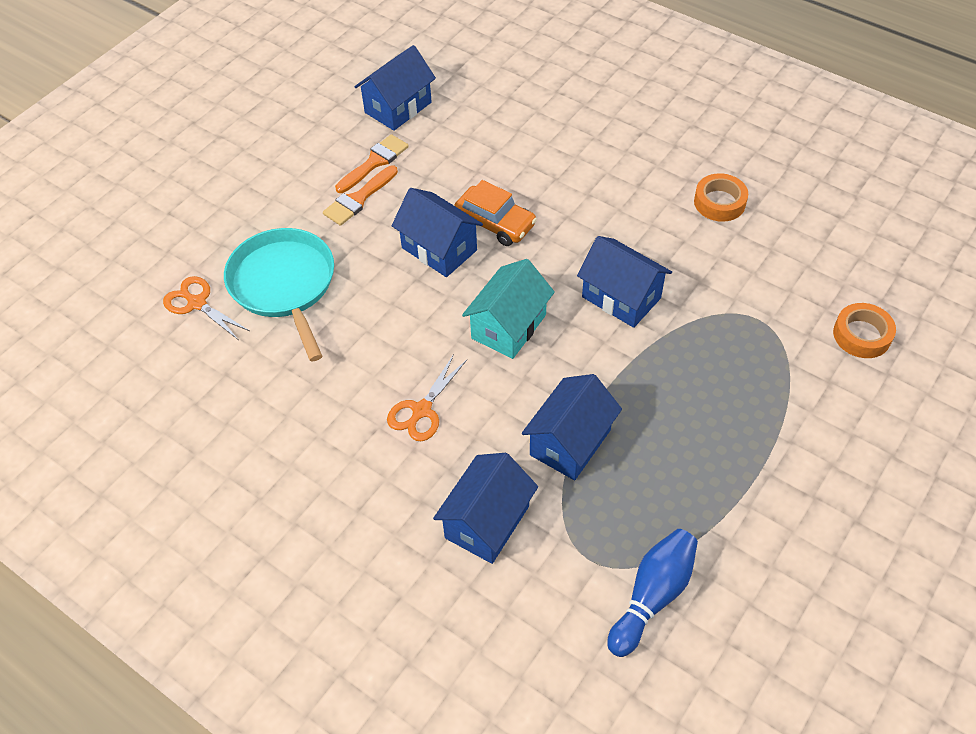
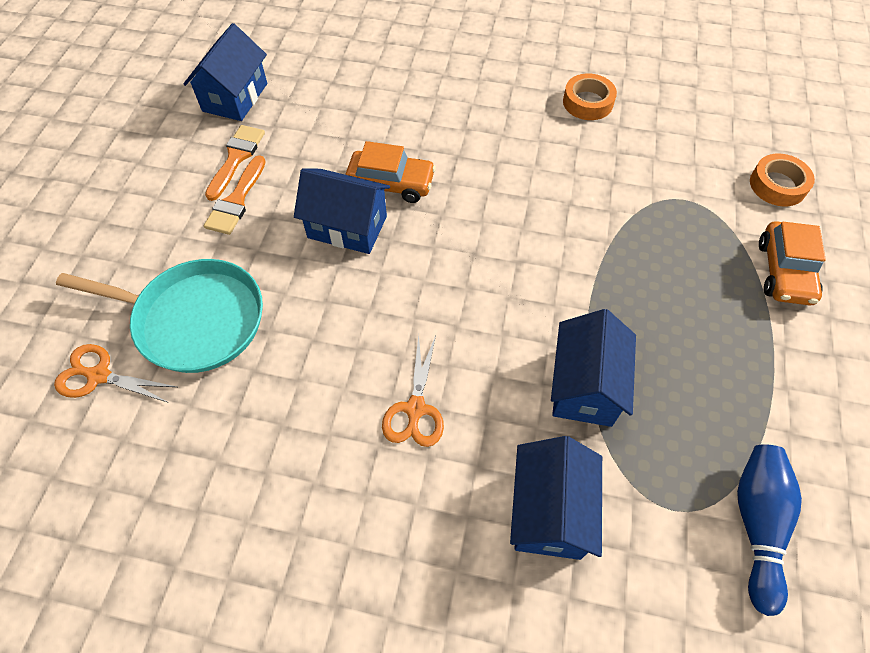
camera: 25 degrees left, 5 degrees up
(284, 285) = (194, 320): turquoise pan -> turquoise pan turned 150 degrees clockwise
(508, 326) = (459, 285): turquoise house -> none
(621, 297) = (551, 219): blue house -> none
(814, 413) = (784, 272): none -> orange car

